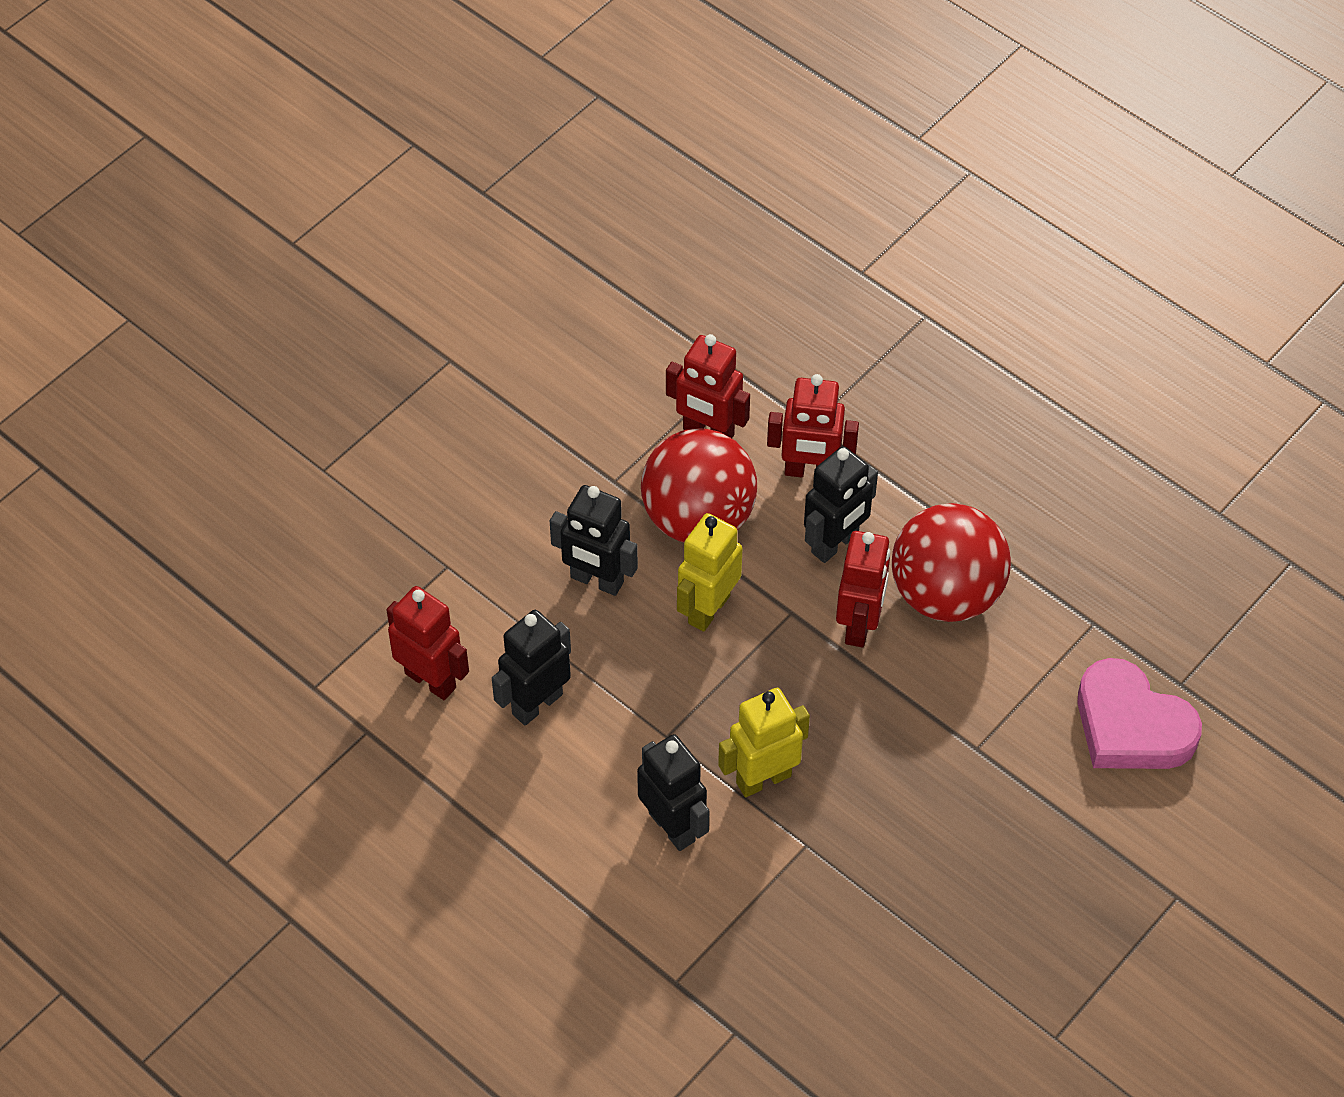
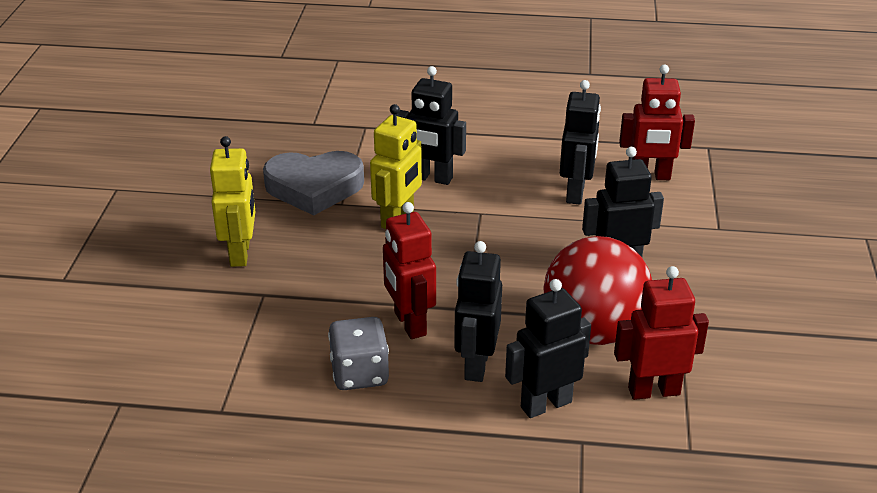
camera: 145 degrees right, 20 degrees down
(708, 609) = (526, 283): yellow robot -> yellow robot (240, 253)
(810, 471) = (545, 404): red robot -> black robot
(819, 893) = (314, 187): none -> grey heart
(946, 594) = (359, 374): red ball -> grey dice
(1131, 726) = (149, 357): pink heart -> none

